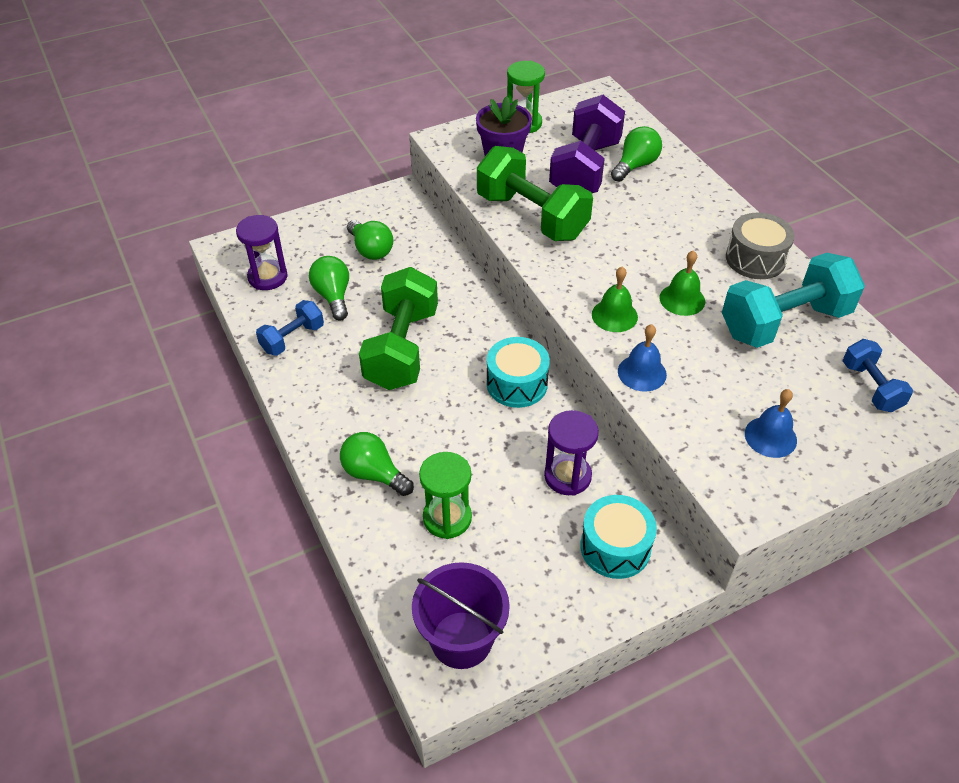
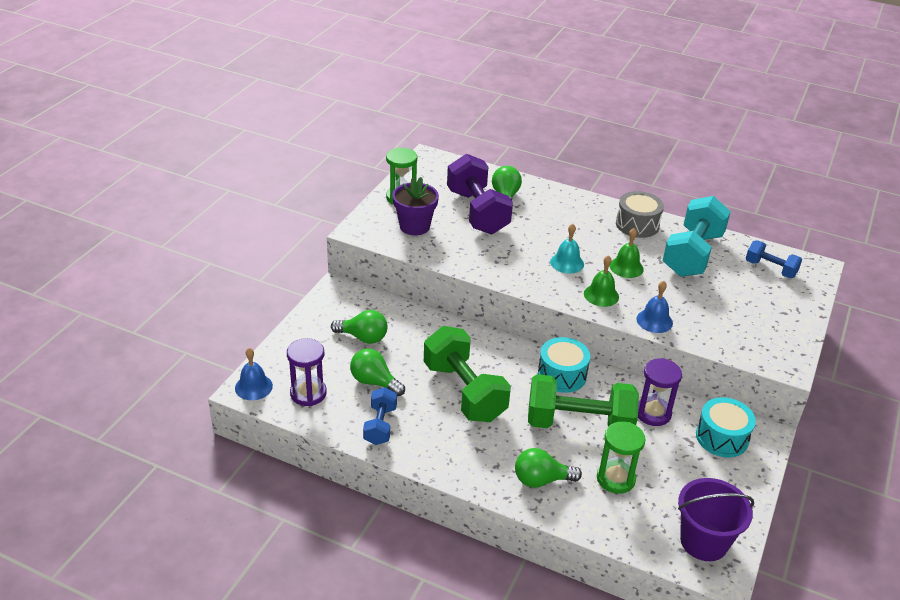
camera: 40 degrees left, 10 degrees down
(532, 216) = (480, 257): green dumbbell -> green dumbbell (579, 424)
(618, 264) = (567, 263): none -> turquoise bell
(770, 437) = (755, 321): blue bell -> blue bell (253, 387)

